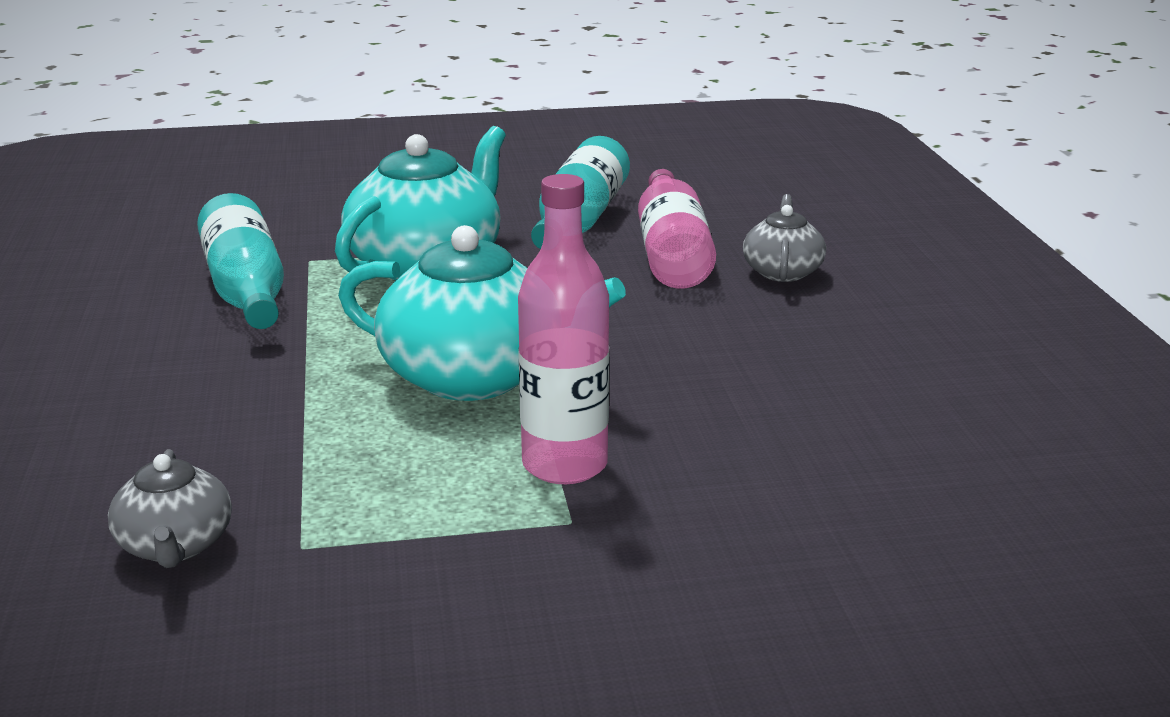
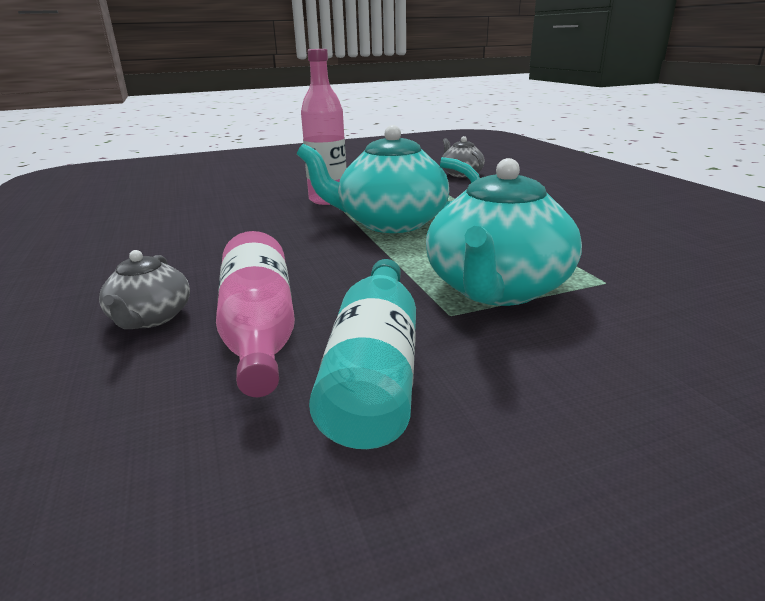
camera: 170 degrees right, 0 degrees up
(246, 290) = (608, 253): turquoise bottle -> none

